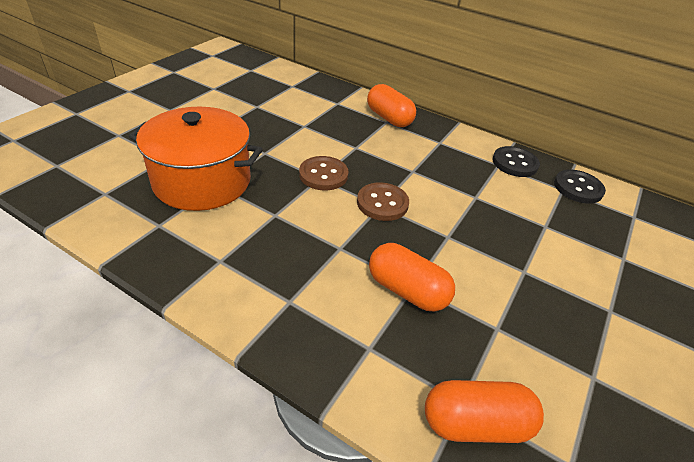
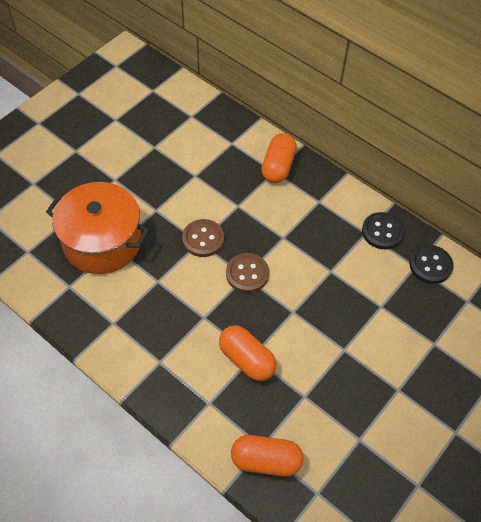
camera: 10 degrees right, 15 degrees up
(389, 118) = (278, 166): orange capsule -> orange capsule turned 45 degrees clockwise

